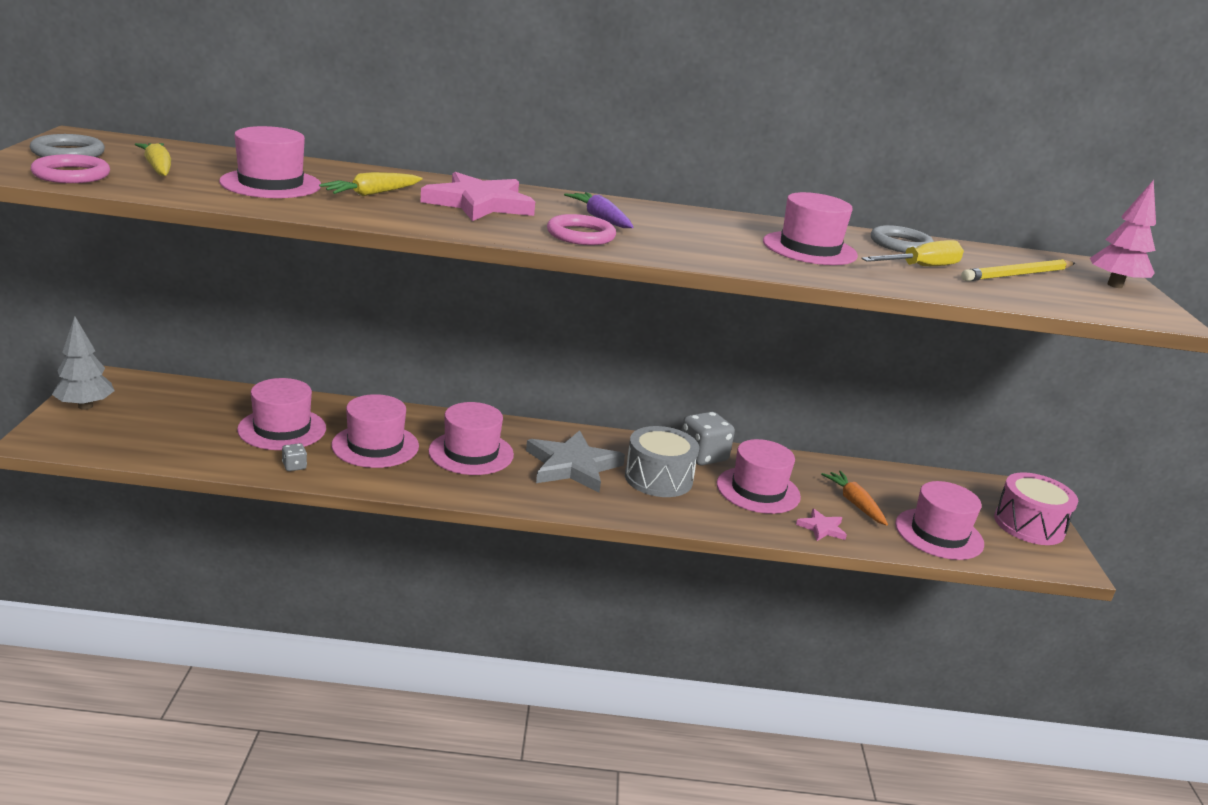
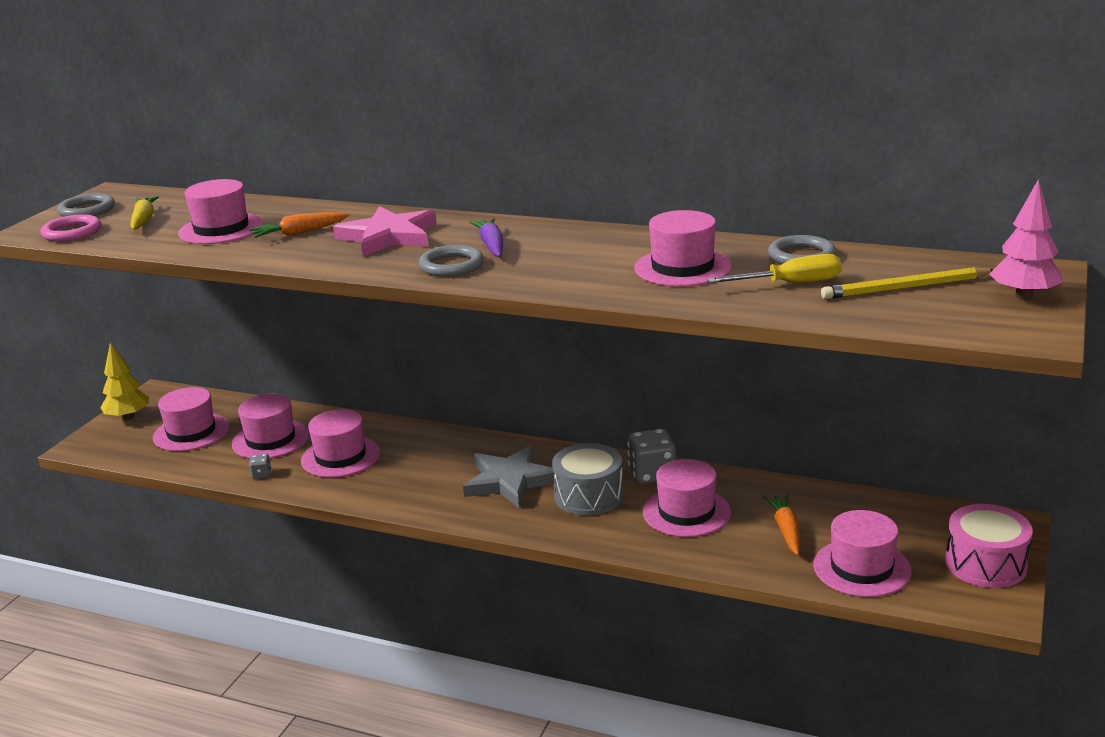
camera: 25 degrees right, 0 degrees up
(85, 406) = (128, 417): grey tree -> yellow tree
(372, 194) = (299, 233): yellow carrot -> orange carrot
(471, 453) = (422, 465): pink hat -> pink hat (191, 432)
(580, 235) = (451, 266): pink ring -> grey ring
(822, 528) = (728, 554): pink star -> none

